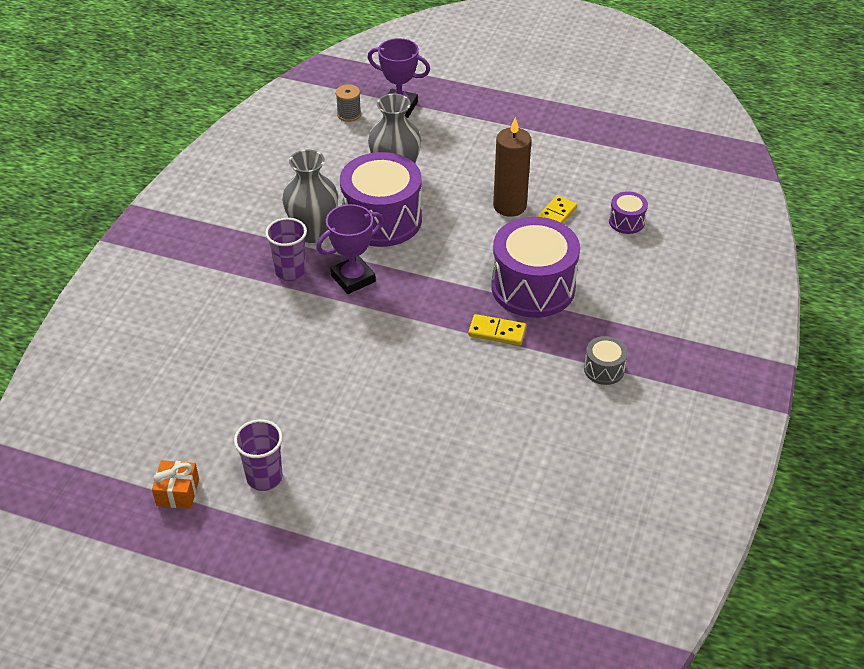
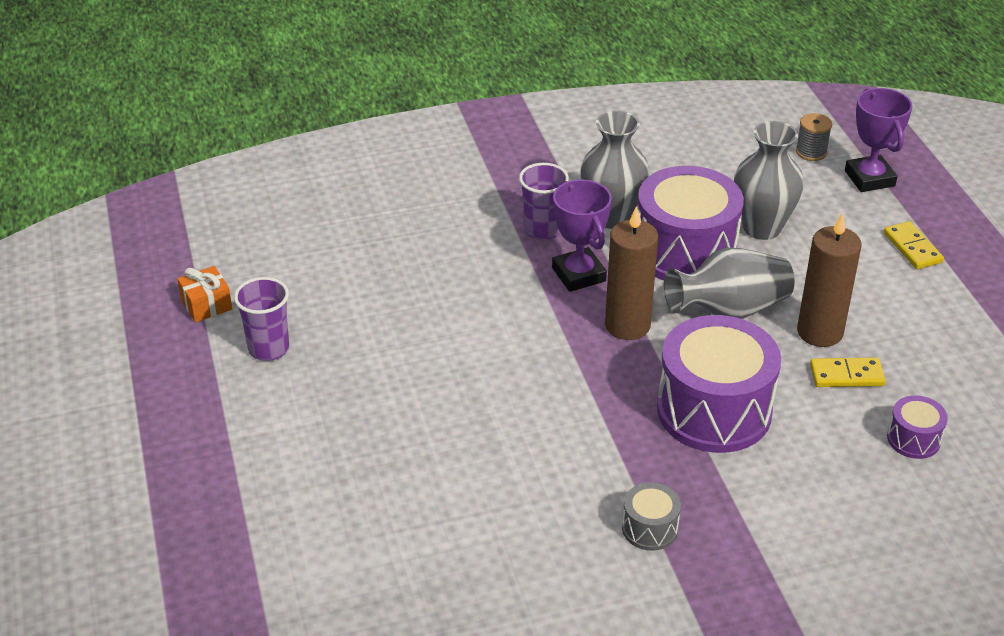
camera: 55 degrees right, 5 degrees down
(353, 278) = (579, 274): purple trophy -> purple trophy turned 45 degrees clockwise
(423, 283) = (627, 325): none -> brown candle
(454, 231) = (729, 310): none -> grey vase
(497, 332) = (616, 414): yellow domino -> yellow domino (912, 248)

